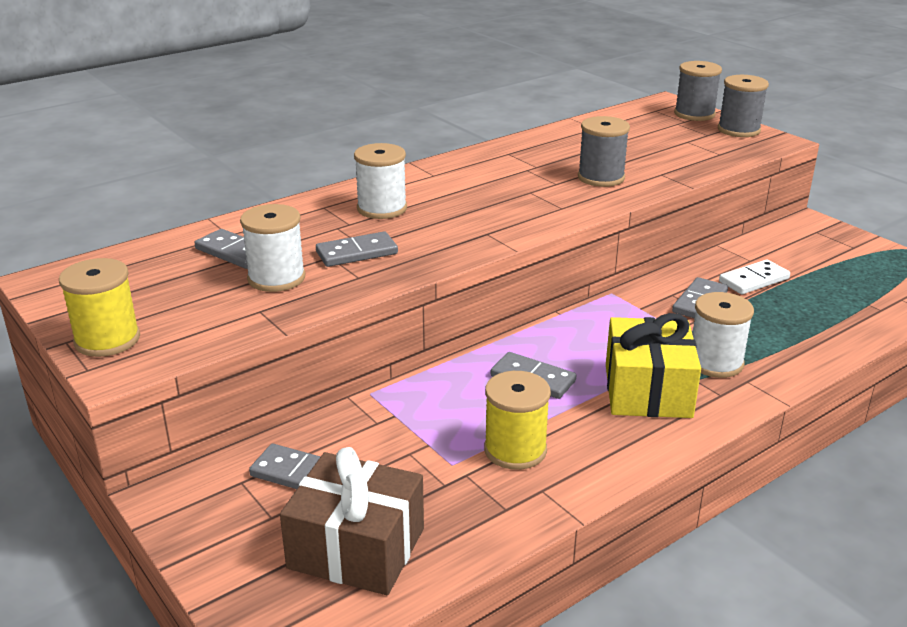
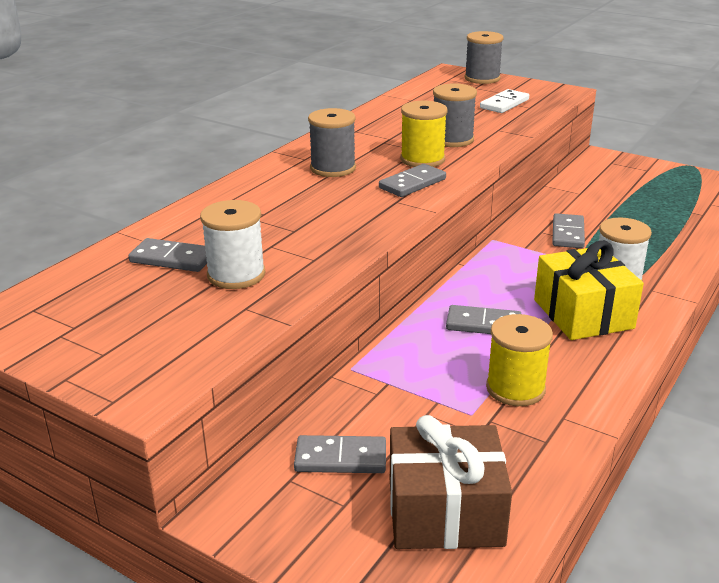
camera: 20 degrees left, 0 degrees up
(107, 340) = (110, 367): yellow spool -> yellow spool (422, 159)
(357, 253) = (294, 238): grey domino -> grey domino (412, 183)
(382, 208) = (283, 195): white spool -> none
(738, 130) = (527, 86): grey spool -> grey spool (333, 168)
(754, 280) = (595, 208): white domino -> white domino (504, 104)

